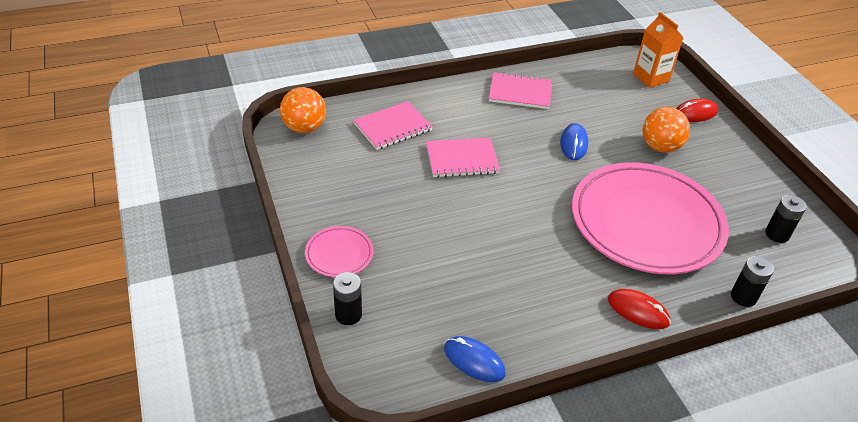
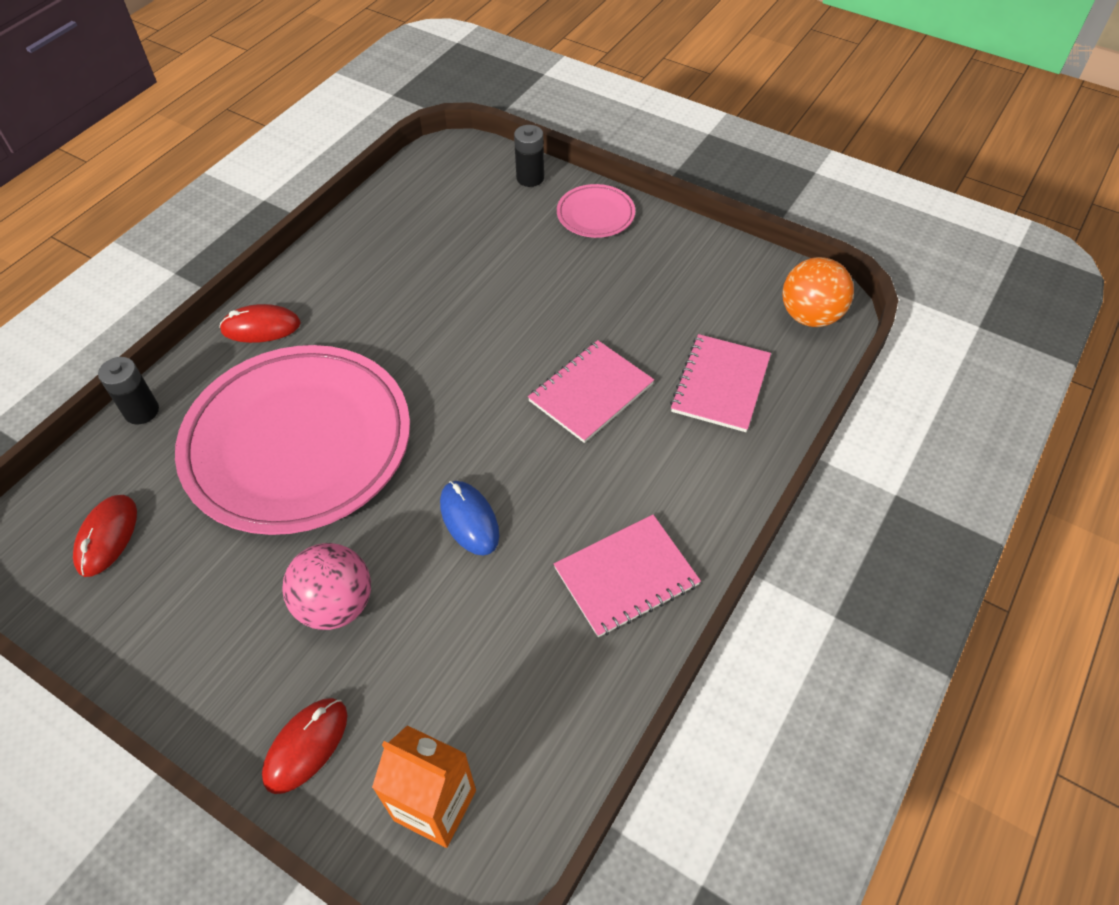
camera: 145 degrees right, 10 degrees up
(474, 361) = (392, 203): blue mouse -> none
(660, 147) = (336, 605): orange ball -> pink ball
(777, 234) = (107, 537): black battery -> red mouse

